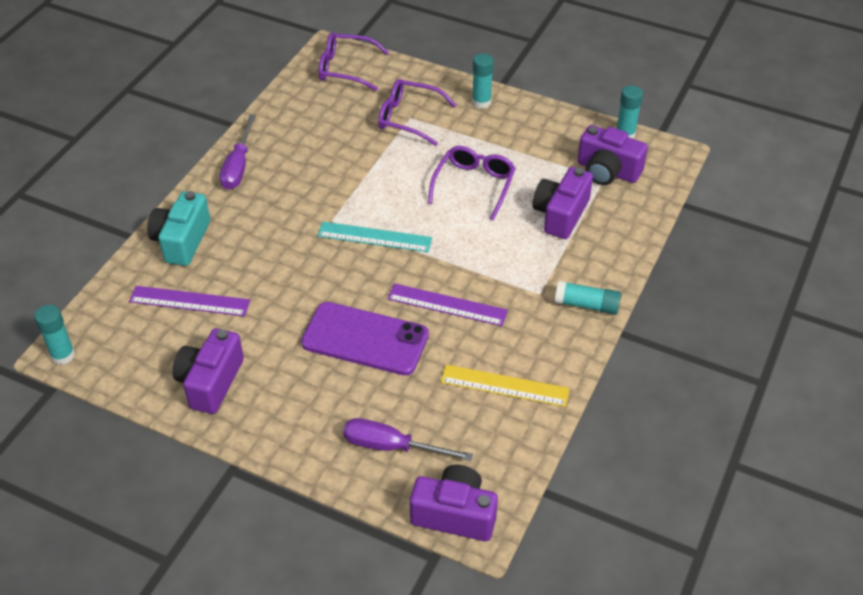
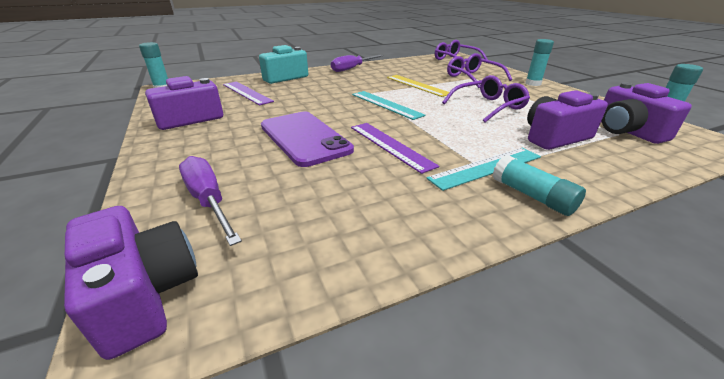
camera: 40 degrees right, 15 degrees down
(504, 385) = (369, 212): yellow ruler -> yellow ruler (417, 85)
(539, 290) = (486, 167): none -> turquoise ruler

